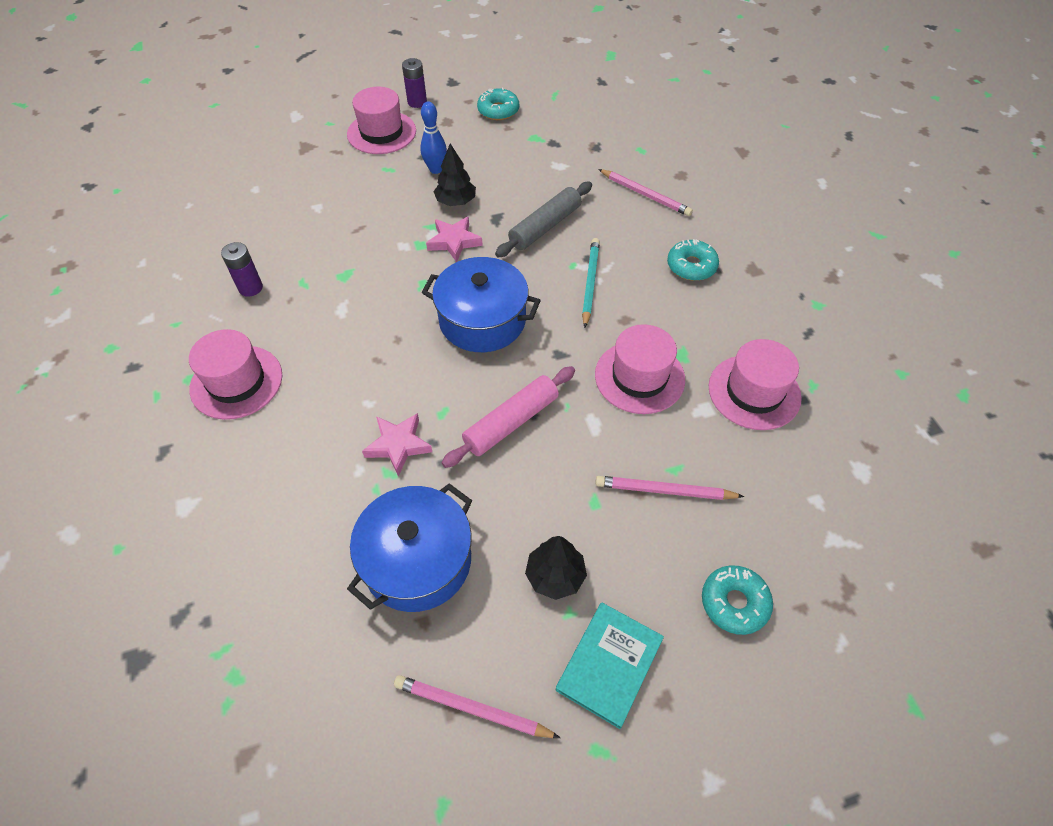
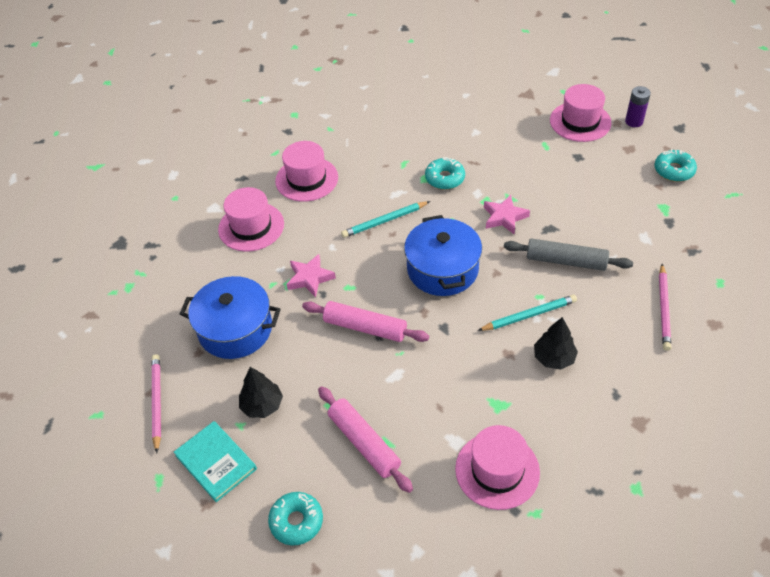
camera: 65 degrees right, 5 degrees down
(250, 288) = (381, 143): purple battery -> none
(373, 338) = (384, 221): none -> turquoise pencil
(436, 169) = (569, 170): blue bowling pin -> none
(456, 202) = (546, 198): black tree -> black tree (553, 358)
(609, 664) = (216, 462): turquoise book -> turquoise book turned 45 degrees clockwise
(639, 377) = (457, 386): pink hat -> pink hat (251, 227)
(664, 490) = (364, 443): pink pencil -> pink rolling pin
(691, 266) = (604, 375): turquoise donut -> turquoise donut (445, 178)

